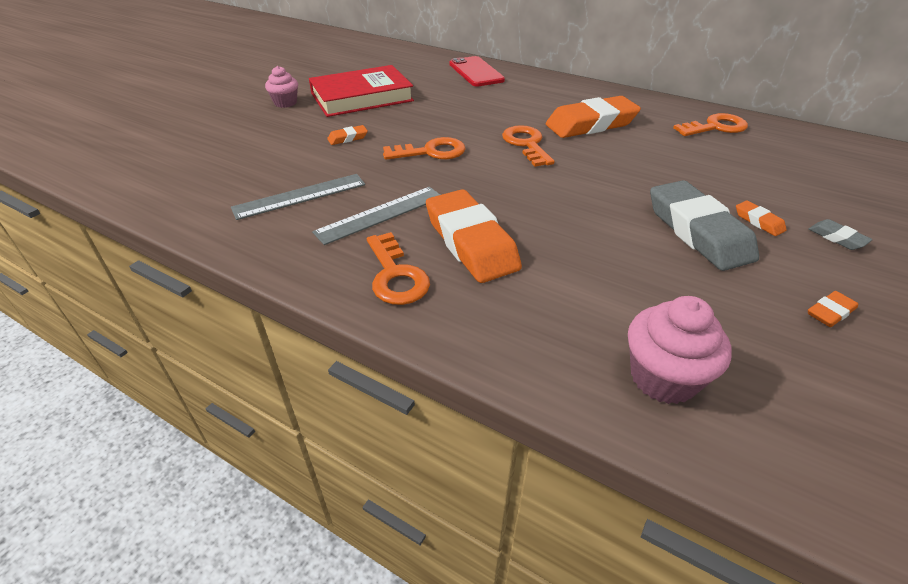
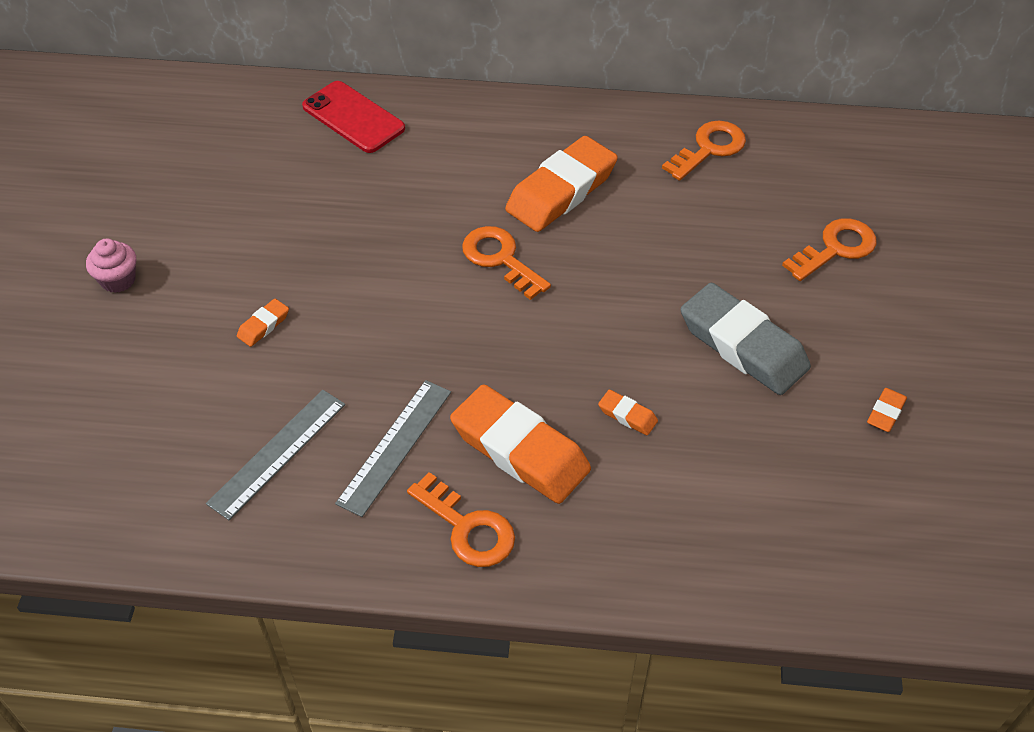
camera: 25 degrees left, 10 degrees up
(362, 97) = (223, 230): red book -> none
(431, 152) = (390, 315): orange key -> orange key (835, 248)
(663, 378) = (769, 547): pink cupcake -> none
(758, 221) = (797, 307): orange eraser -> orange eraser (627, 415)
(837, 238) = (874, 305): grey eraser -> none

